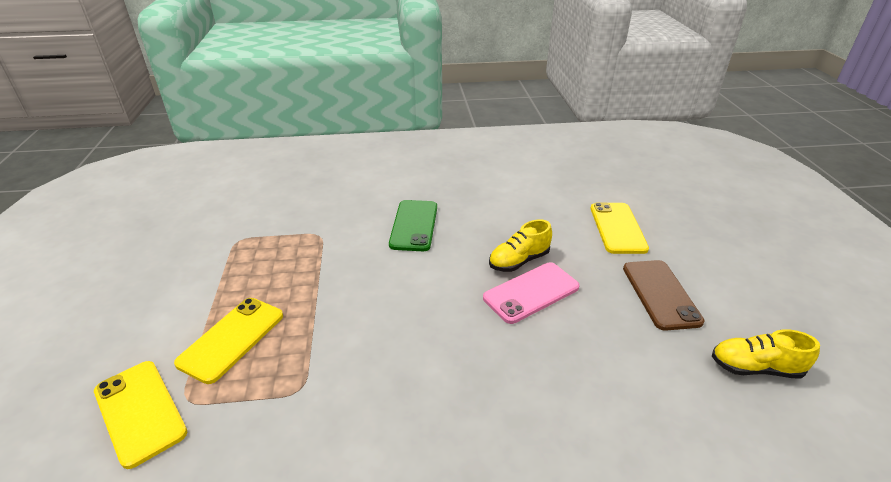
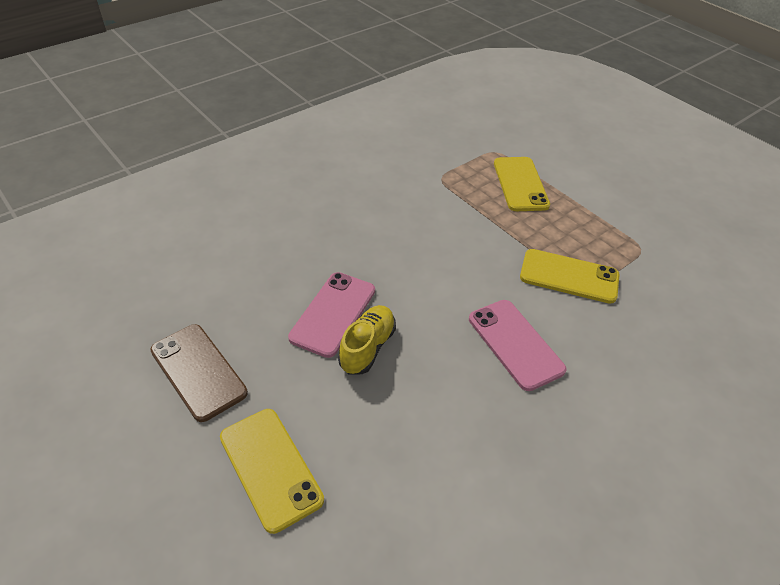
camera: 145 degrees right, 10 degrees up
(140, 411) = (510, 139): yellow phone -> yellow phone (569, 276)
(414, 225) = (515, 344): green phone -> pink phone
(755, 368) = (105, 323): yellow shoe -> none

